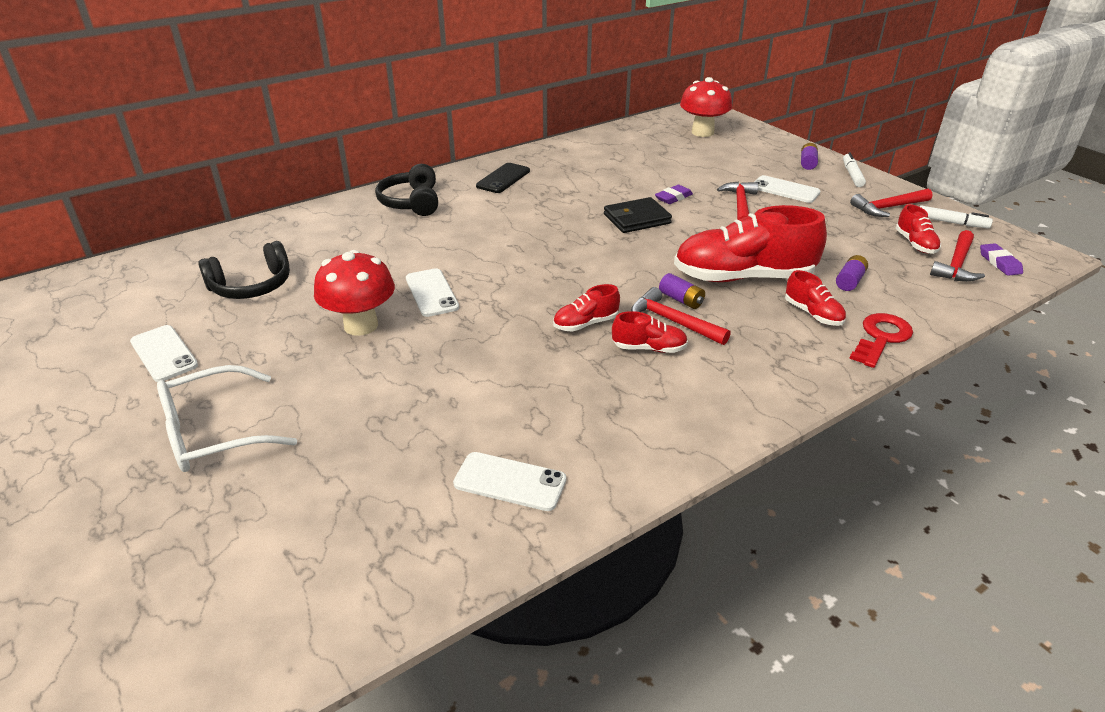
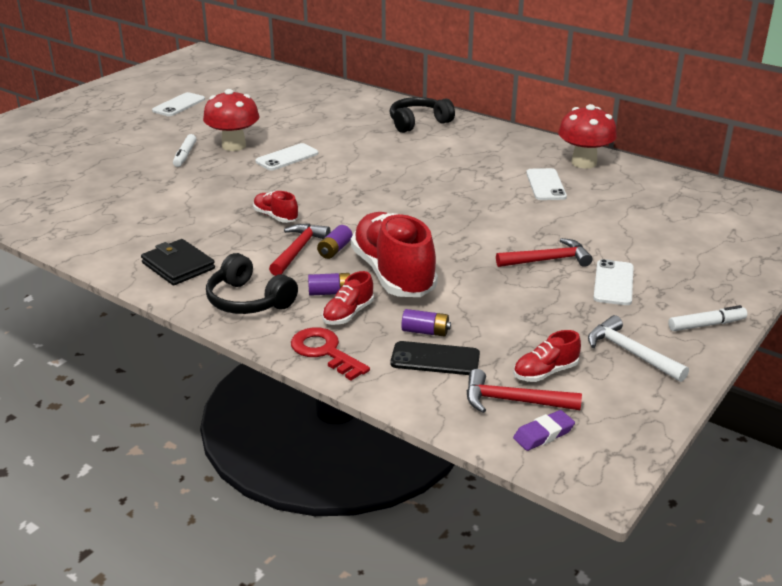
camera: 70 degrees right, 5 degrees down
(213, 433) = (112, 136): white glasses -> none
(252, 286) = (262, 106): black headphones -> black headphones (248, 300)
(503, 178) = (495, 146): black phone -> black phone (435, 359)
(510, 481) = (89, 221): white phone -> white phone (546, 185)
(636, 219) = (468, 213): black wallet -> black wallet (178, 266)
(649, 348) = (254, 245): red shoe -> none
(673, 197) = (531, 224): purple eraser -> none
(702, 132) = (723, 221): red mushroom -> red mushroom (584, 163)
(807, 163) = (709, 293): purple battery -> purple battery (330, 292)
(881, 338) = (325, 352): red key -> red key turned 150 degrees counterclockwise
(888, 208) = (630, 352): red hammer -> white hammer
(951, 223) = (630, 400): white marker -> white marker (185, 155)

